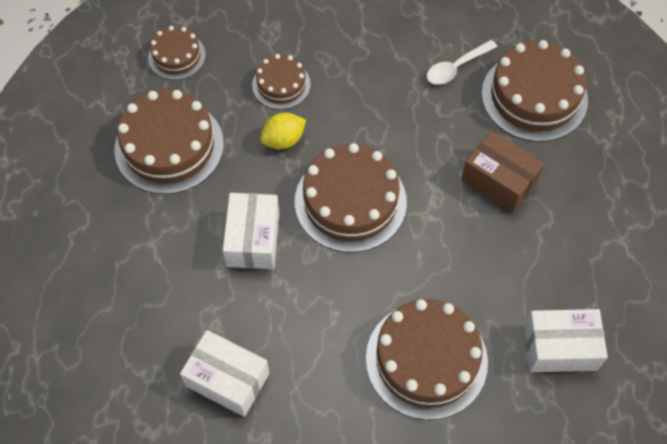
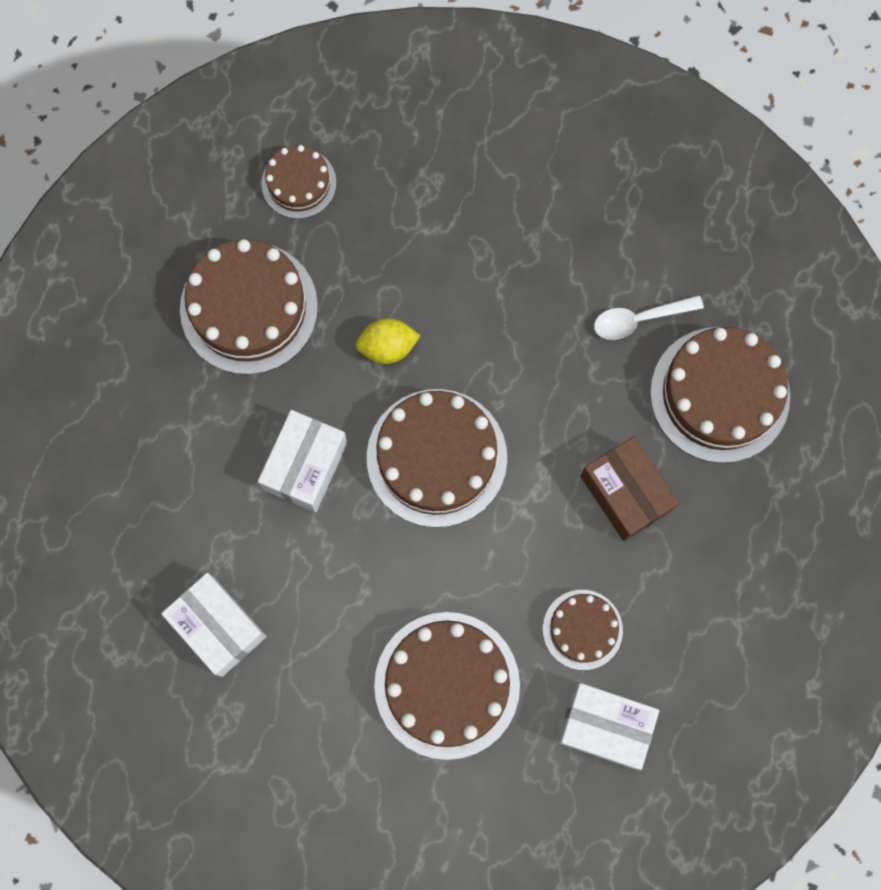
camera: 20 degrees right, 15 degrees up
(281, 85) = (412, 268): brown cake -> brown cake (582, 629)

